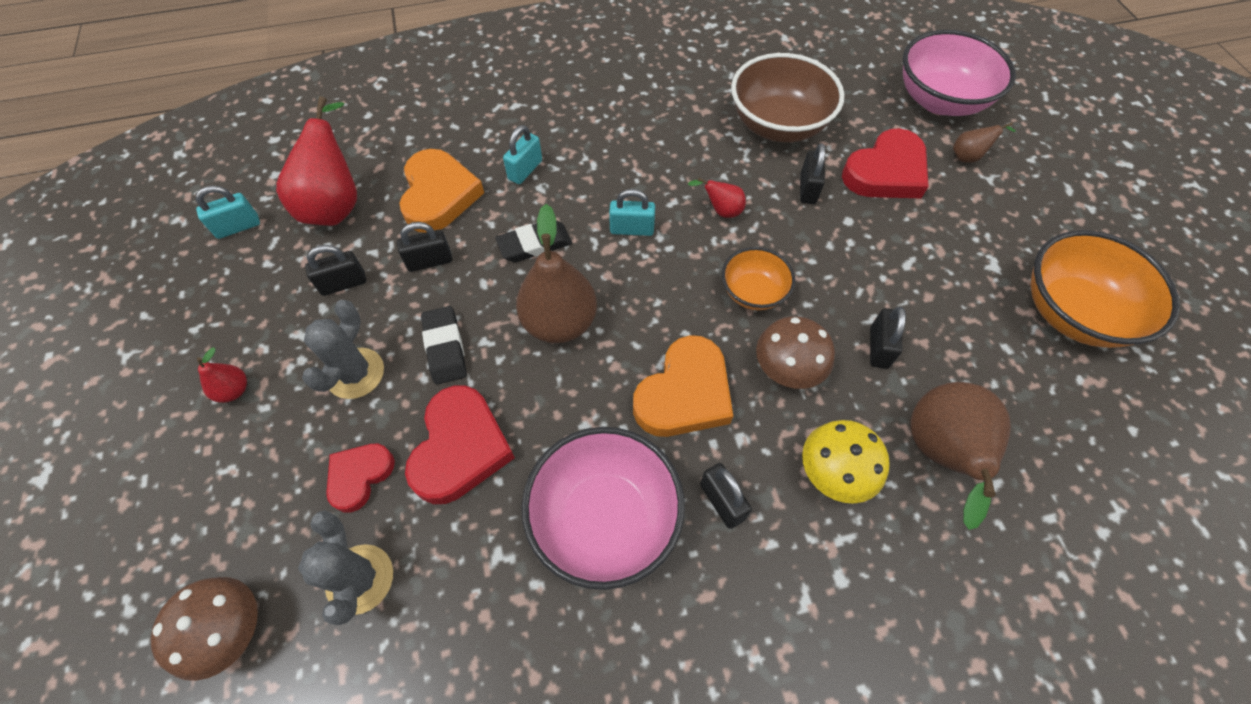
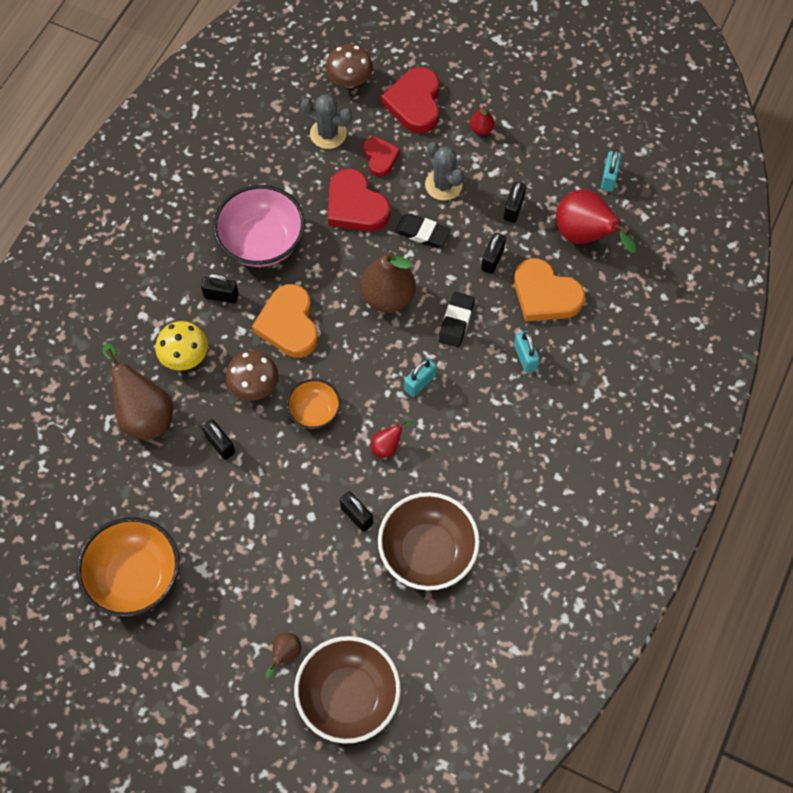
camera: 130 degrees right, 5 degrees up
(886, 172) = (324, 582): red heart -> red heart (414, 103)
(939, 100) = (348, 696): pink bowl -> brown bowl

